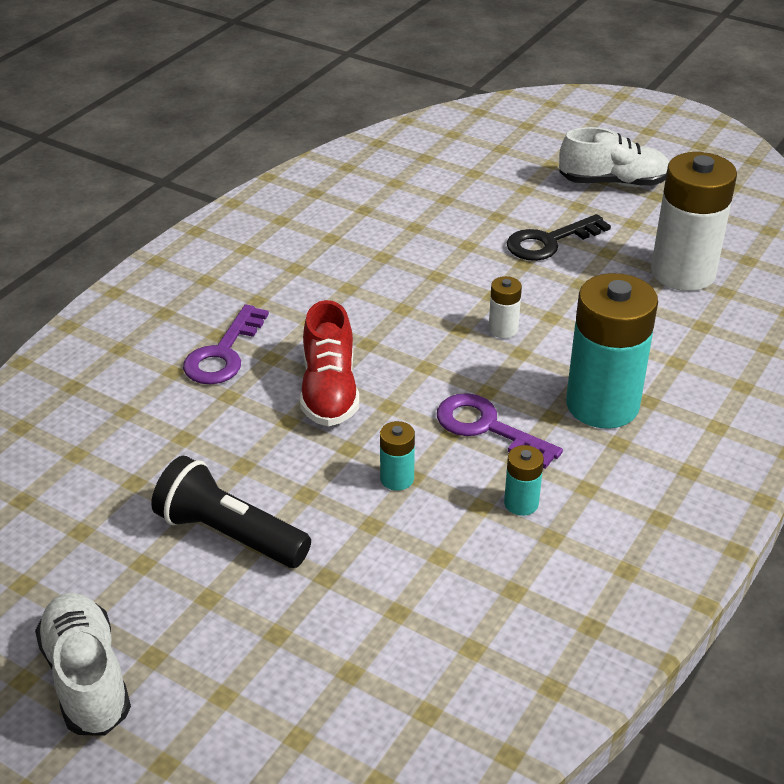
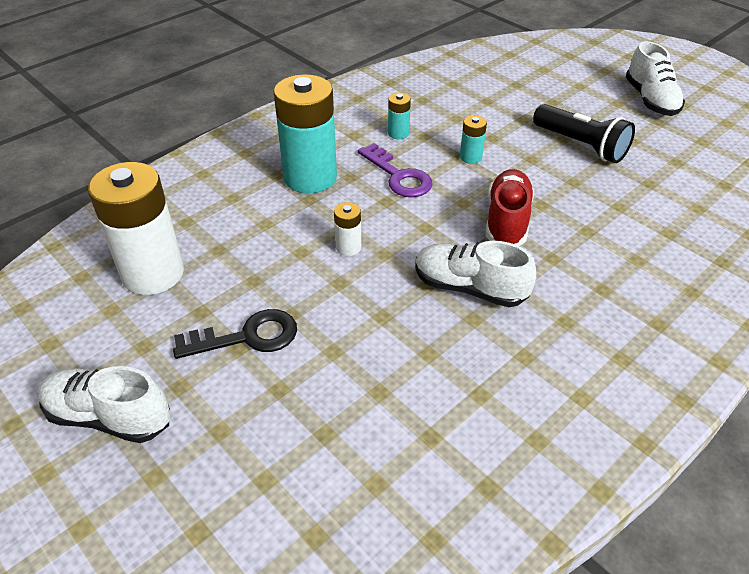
camera: 165 degrees left, 5 degrees up
(223, 353) = (595, 268): purple key -> none
(358, 312) = (469, 288): none -> white shoe

